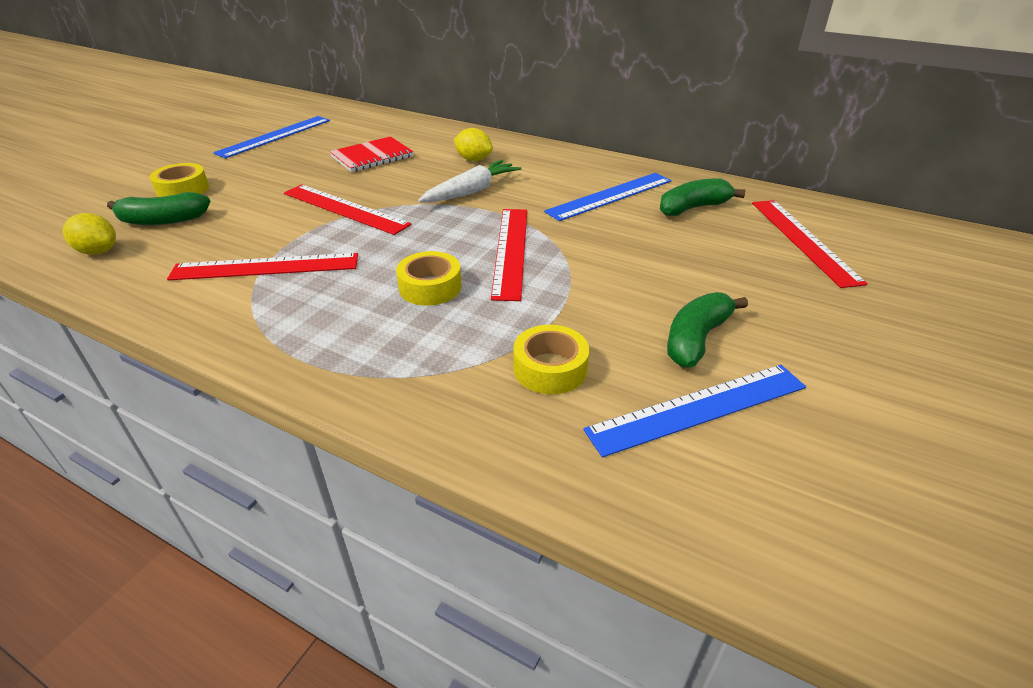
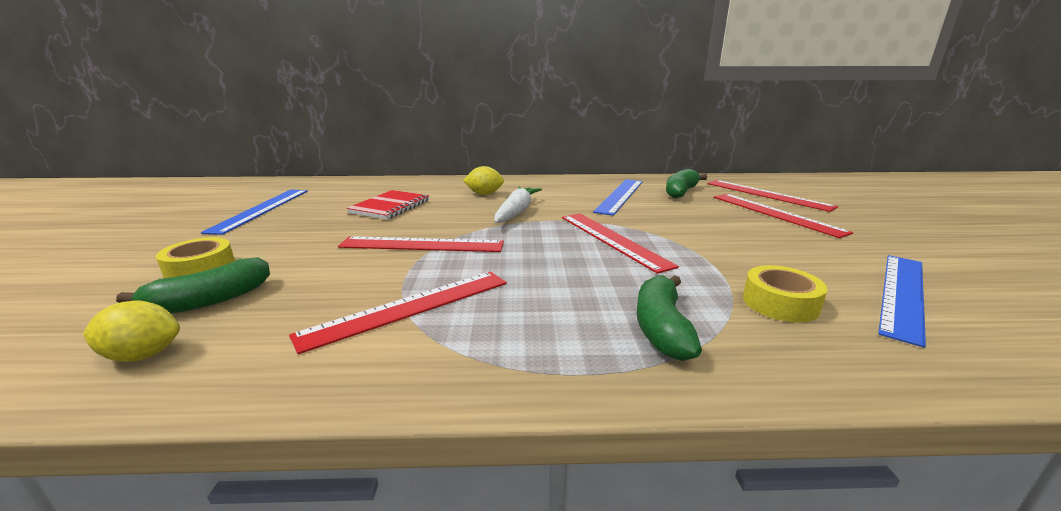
camera: 30 degrees left, 15 degrees down
(430, 287) = (595, 278): yellow tape -> none
(696, 339) = (821, 257): green banana -> green banana (661, 328)
(756, 270) = (775, 213): none -> red ruler

